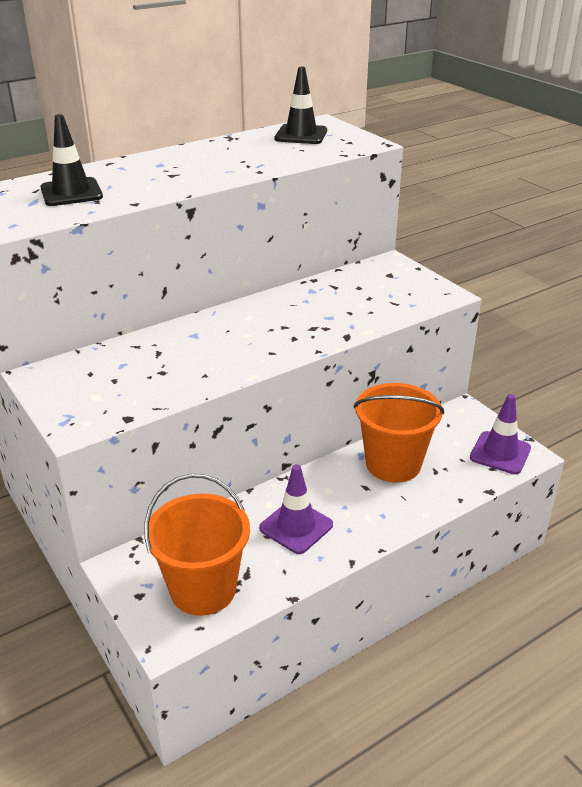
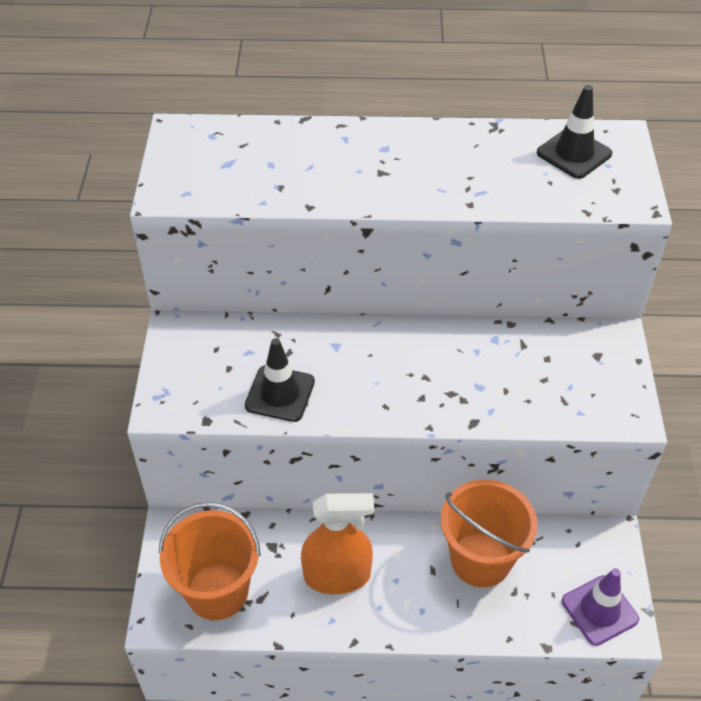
camera: 35 degrees right, 15 degrees up
(71, 192) = (269, 163): black traffic cone -> black traffic cone (280, 394)
(296, 526) = (337, 575): purple traffic cone -> orange spray bottle

